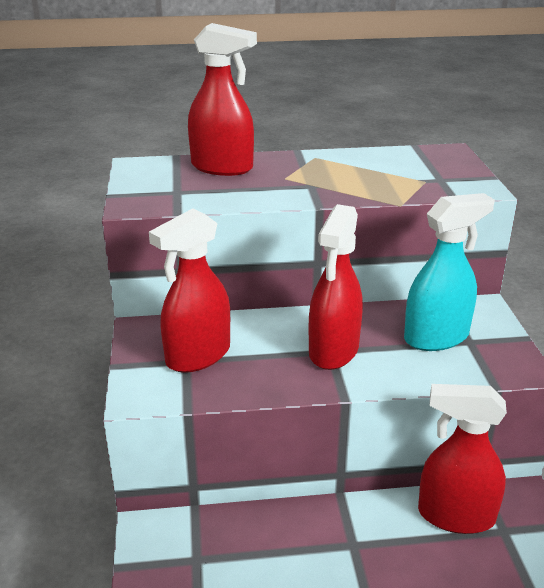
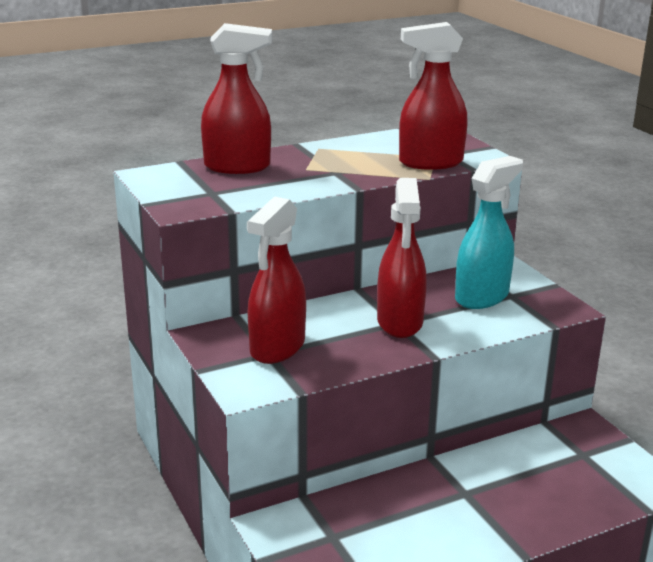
camera: 20 degrees left, 5 degrees down
(455, 516) = (538, 452): red spray bottle -> red spray bottle (430, 163)

